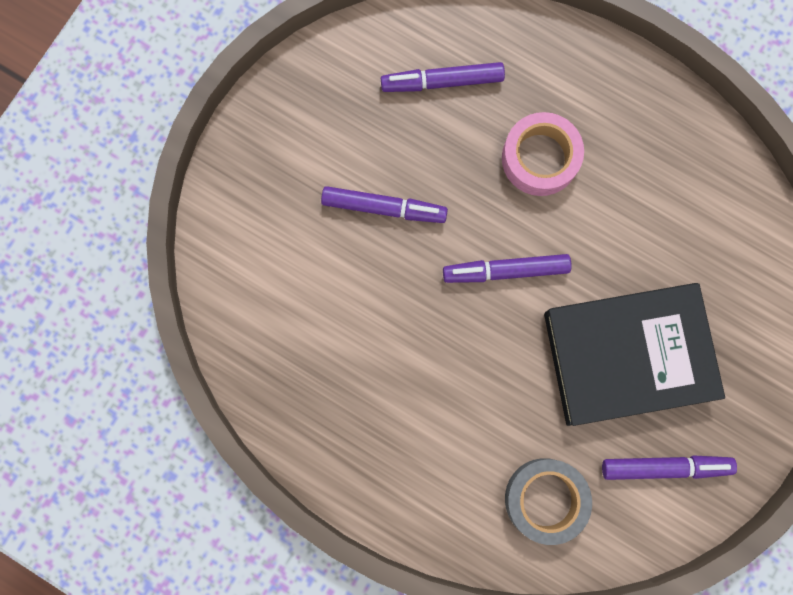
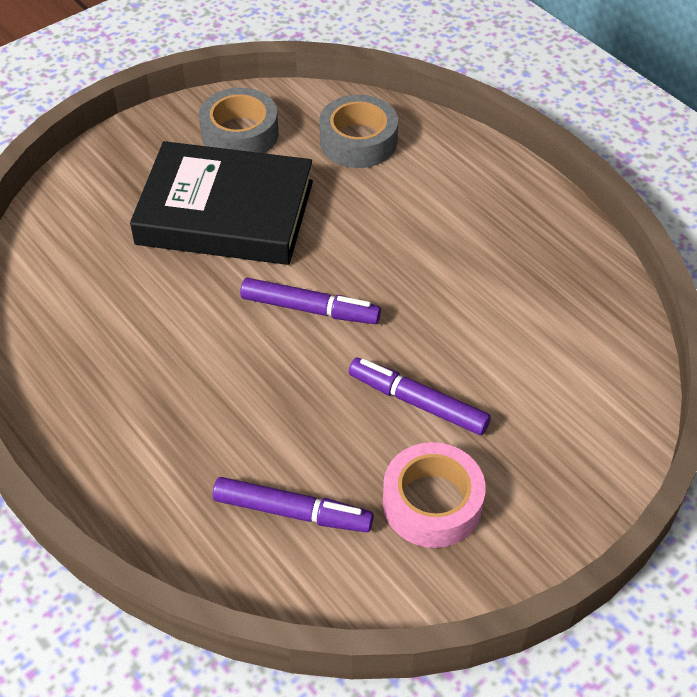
camera: 160 degrees left, 30 degrees down
(540, 158) = (219, 397): pink tape -> pink tape (432, 503)
(665, 467) = (240, 134): purple marker -> grey tape

